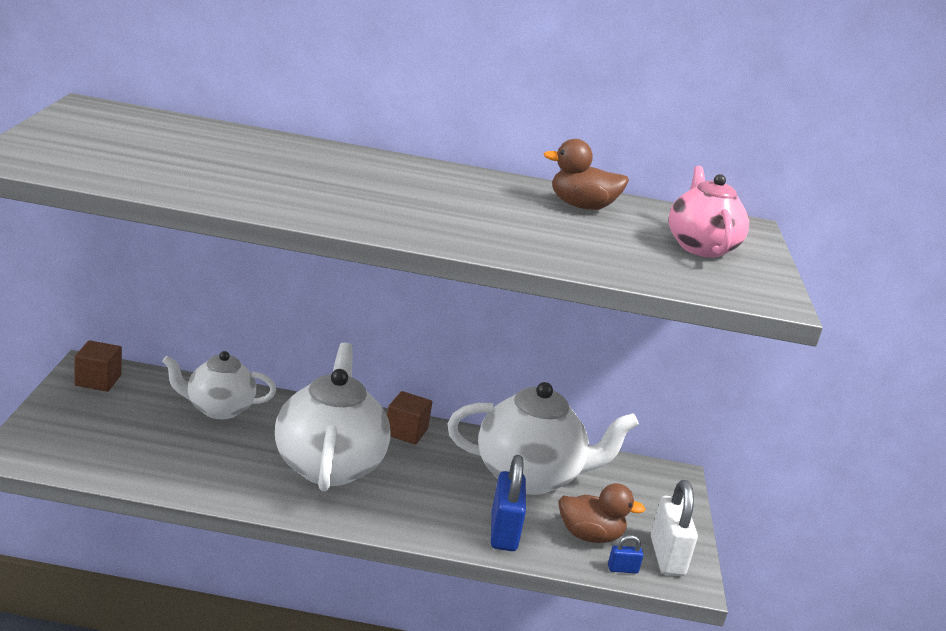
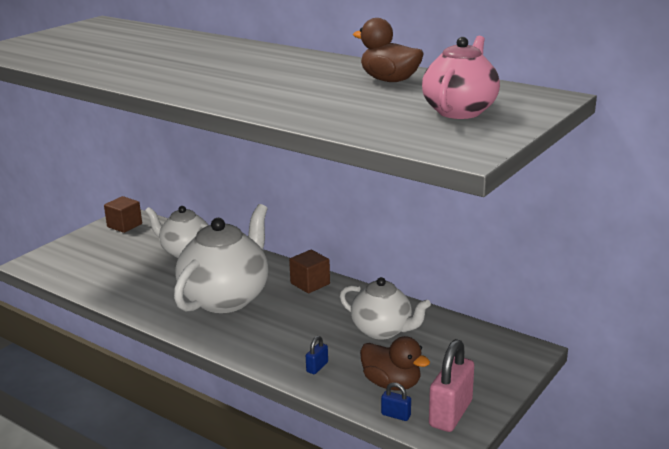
camera: 35 degrees right, 0 degrees up
(503, 532) = (317, 367): blue padlock -> blue padlock, size x0.47
(529, 477) = (382, 330): white teapot -> white teapot, size x0.62
(667, 556) = (450, 413): white padlock -> pink padlock

